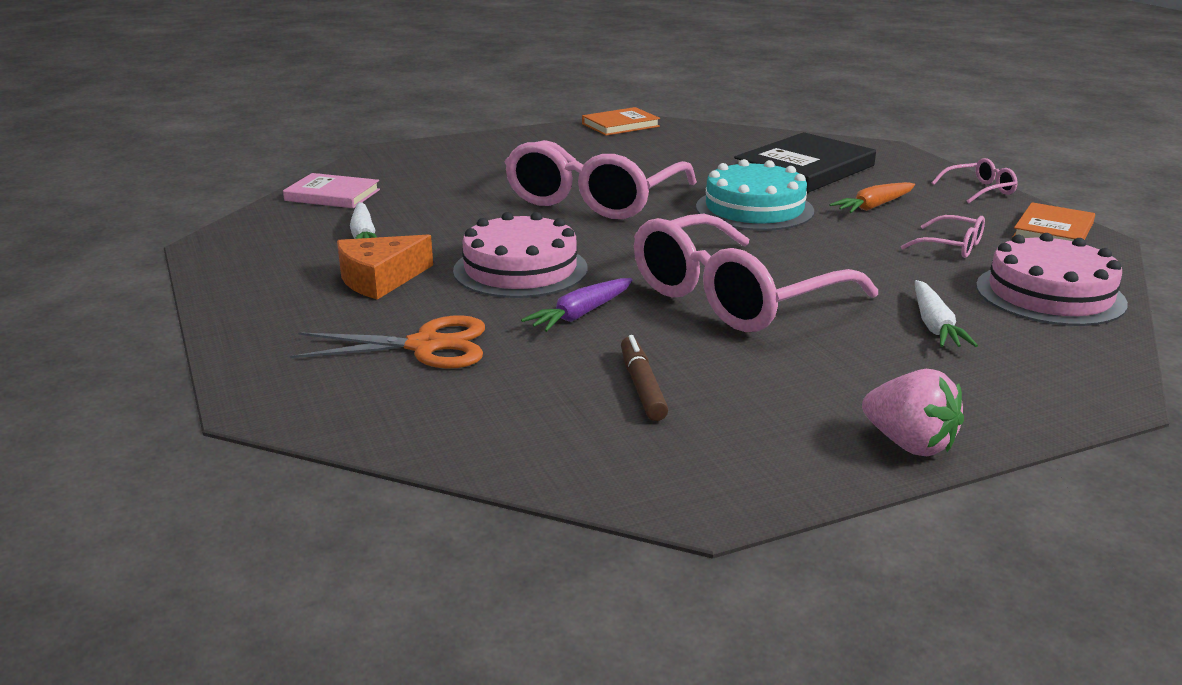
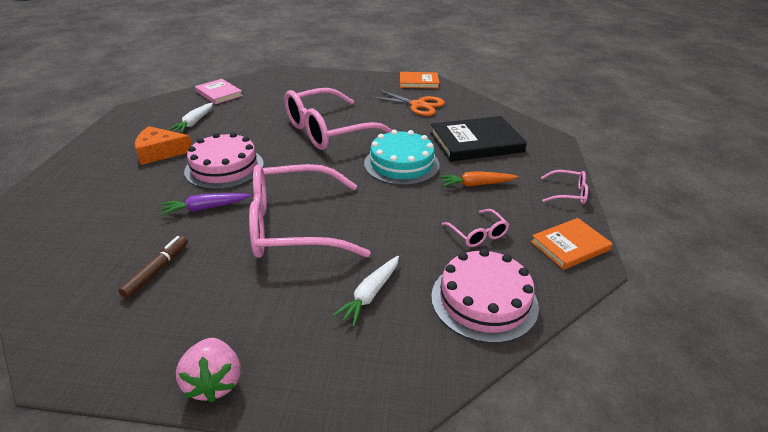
camera: 30 degrees right, 10 degrees up
(425, 346) = (114, 202): orange scissors -> orange scissors (418, 105)

